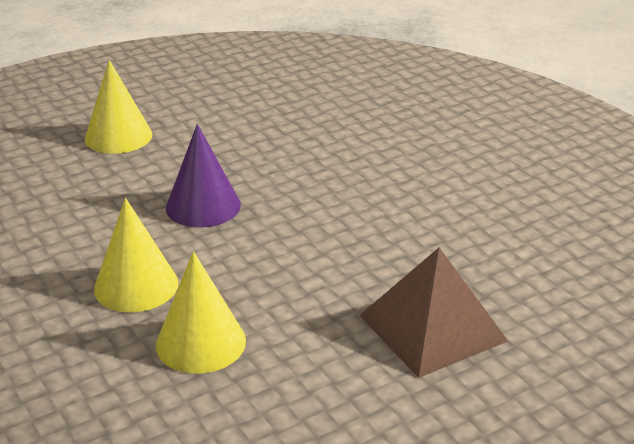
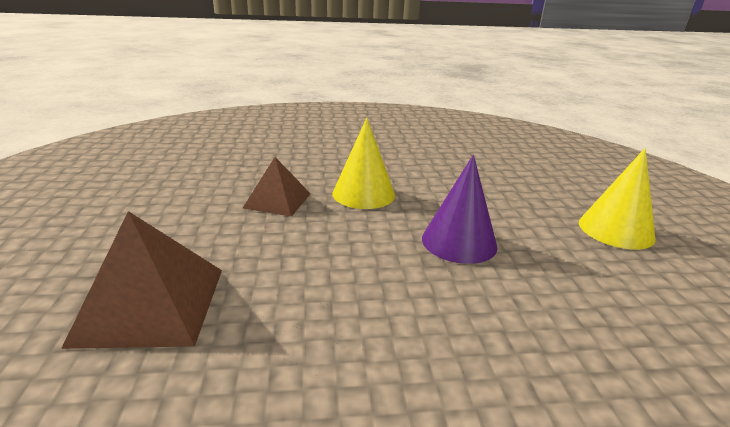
camera: 115 degrees right, 5 degrees down
(201, 343) = (277, 200): yellow cone -> brown pyramid

